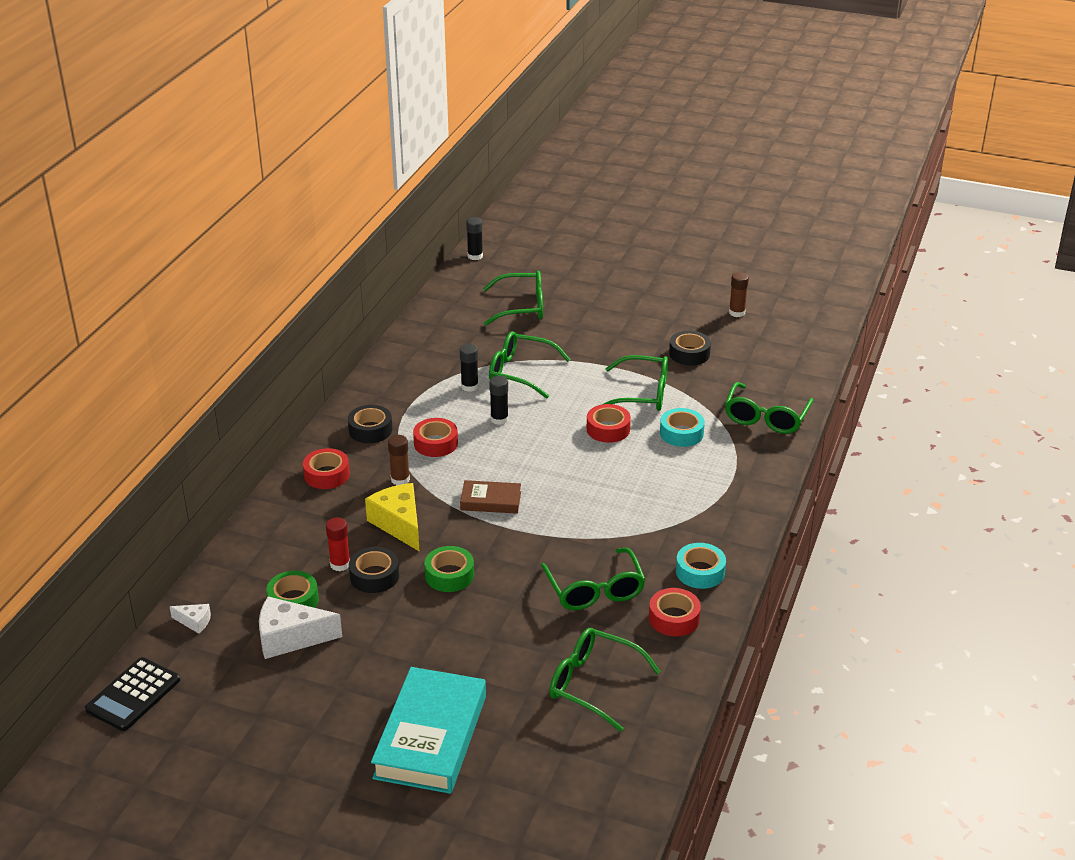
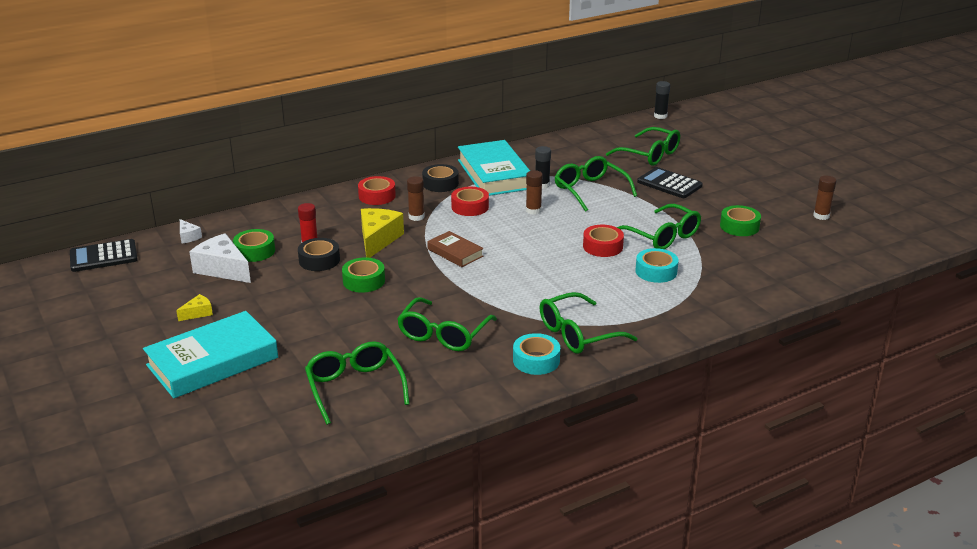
camera: 40 degrees right, 5 degrees down
(339, 697) = (198, 313): none -> yellow cheese
(408, 394) = (494, 174): none -> turquoise book
(499, 419) = (533, 210): black glue stick -> brown glue stick
(579, 333) = (669, 184): none -> black calculator
(674, 618) = (472, 378): red tape -> none
(689, 354) = (739, 226): black tape -> green tape
(766, 418) = (742, 289): green glasses -> green glasses (577, 334)

